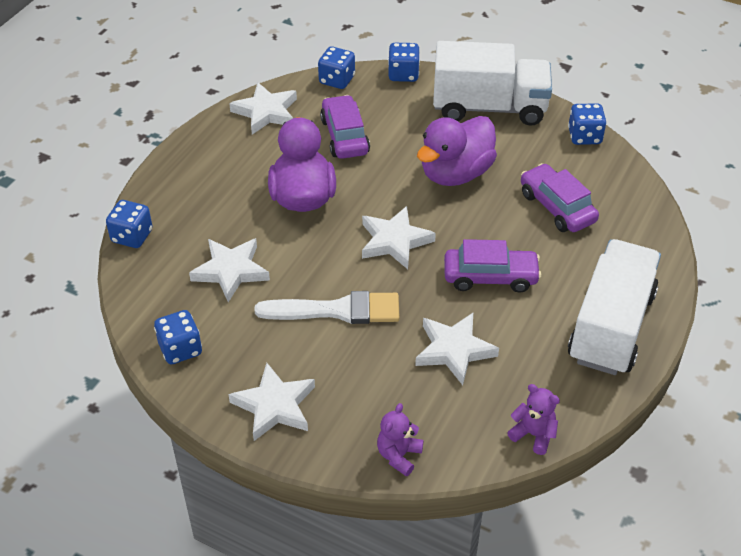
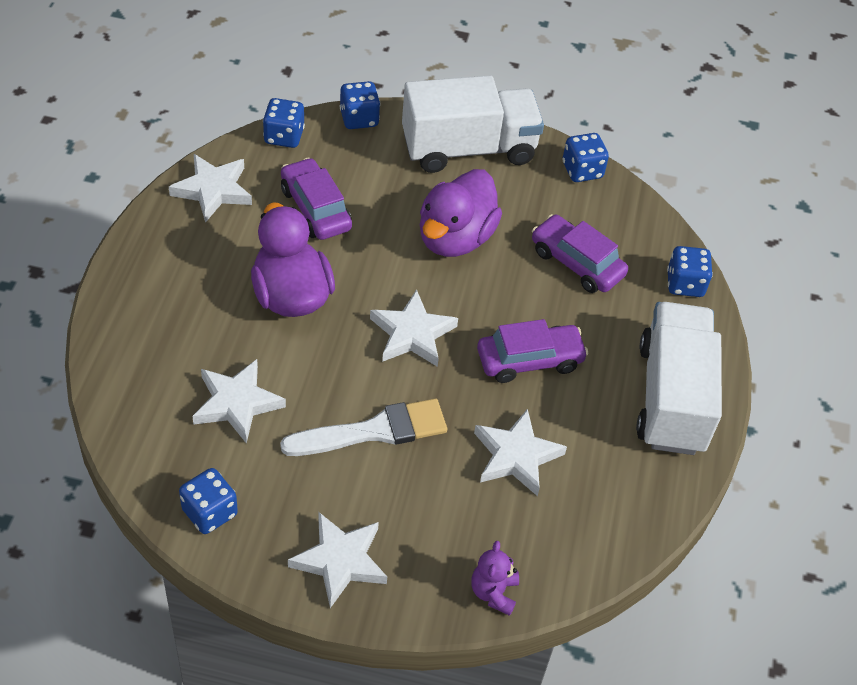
camera: 20 degrees left, 5 degrees up
(132, 236) = (104, 378): blue dice -> blue dice (685, 284)
(533, 434) = (627, 539): purple teddy bear -> none

